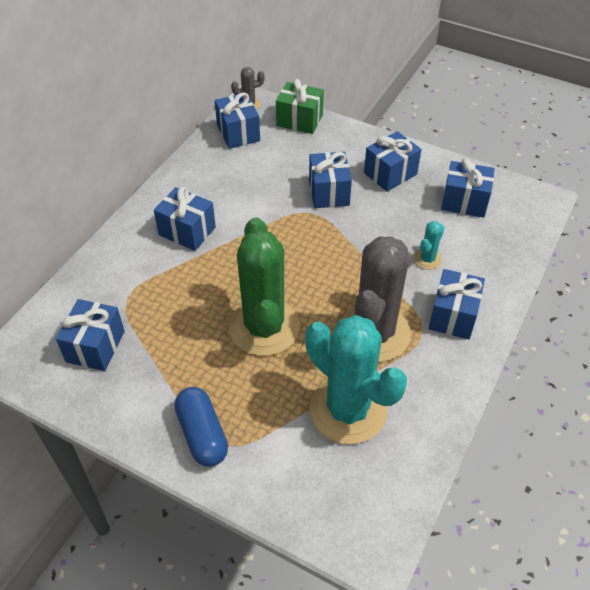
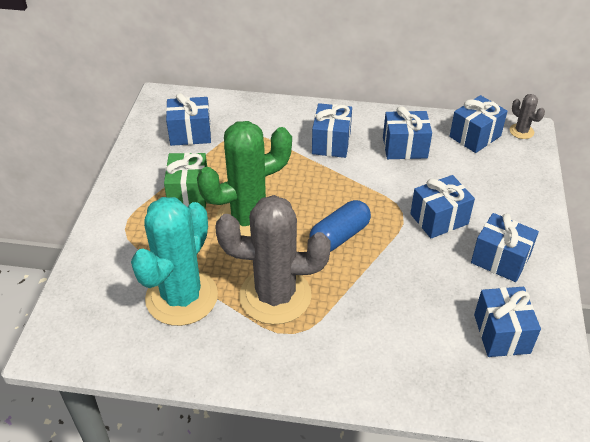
camera: 70 degrees right, 5 degrees down
(202, 434) = (130, 214): blue capsule -> blue capsule (339, 236)
(299, 120) = (527, 171): green gift -> green gift (189, 193)
(427, 259) = (393, 317): turquoise cactus -> none
(453, 316) = (326, 355): blue gift -> blue gift (405, 147)

